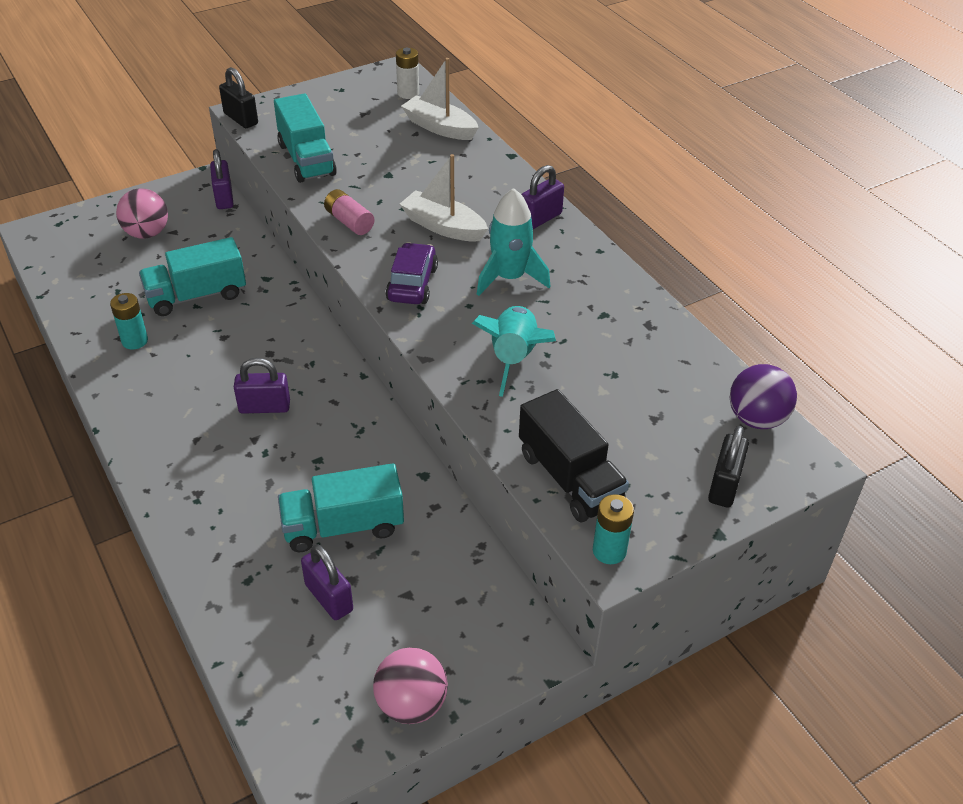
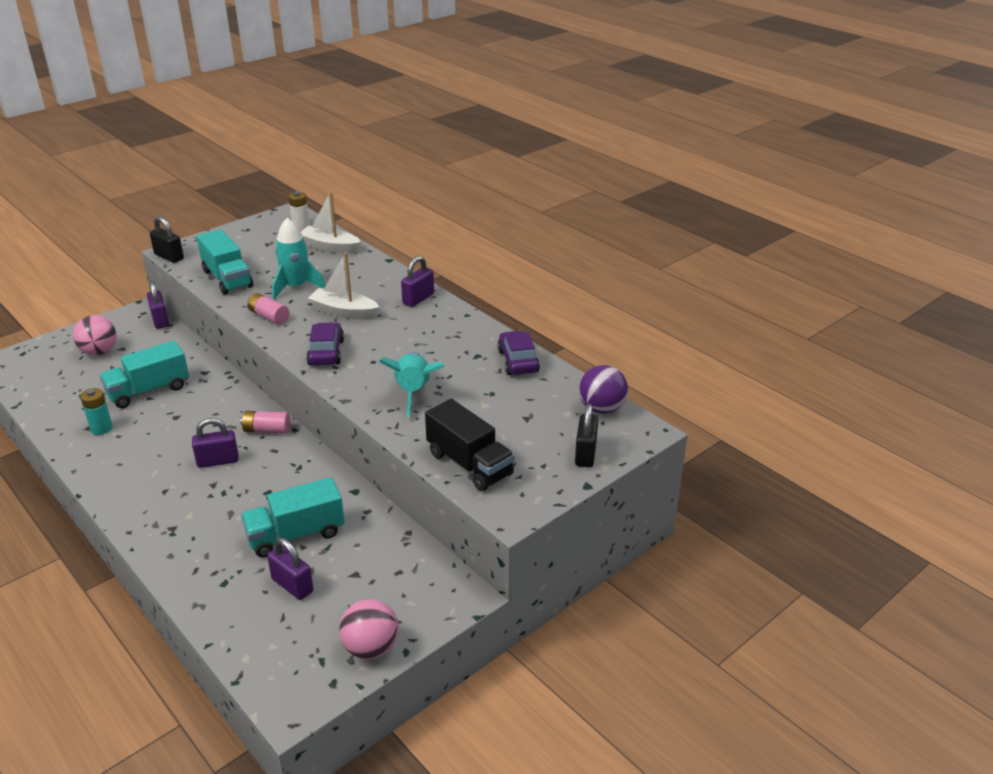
camera: 10 degrees left, 10 degrees down
(329, 371) = (267, 430): none -> pink battery
(510, 278) = (401, 340): turquoise rocket -> turquoise rocket (296, 287)
(609, 551) = (507, 507): turquoise battery -> none
(656, 330) = (518, 361): none -> purple car

